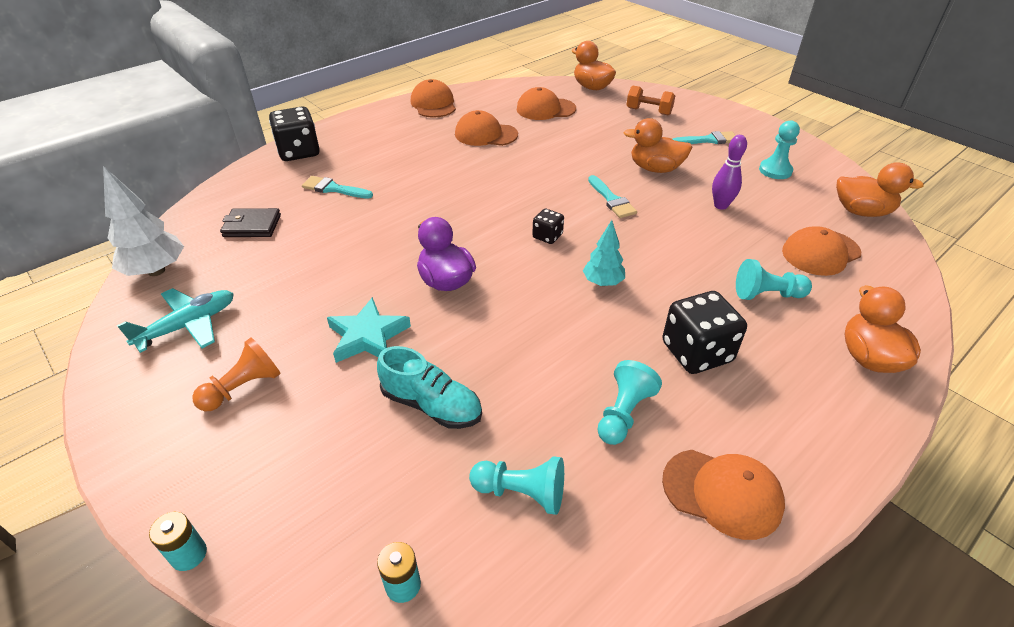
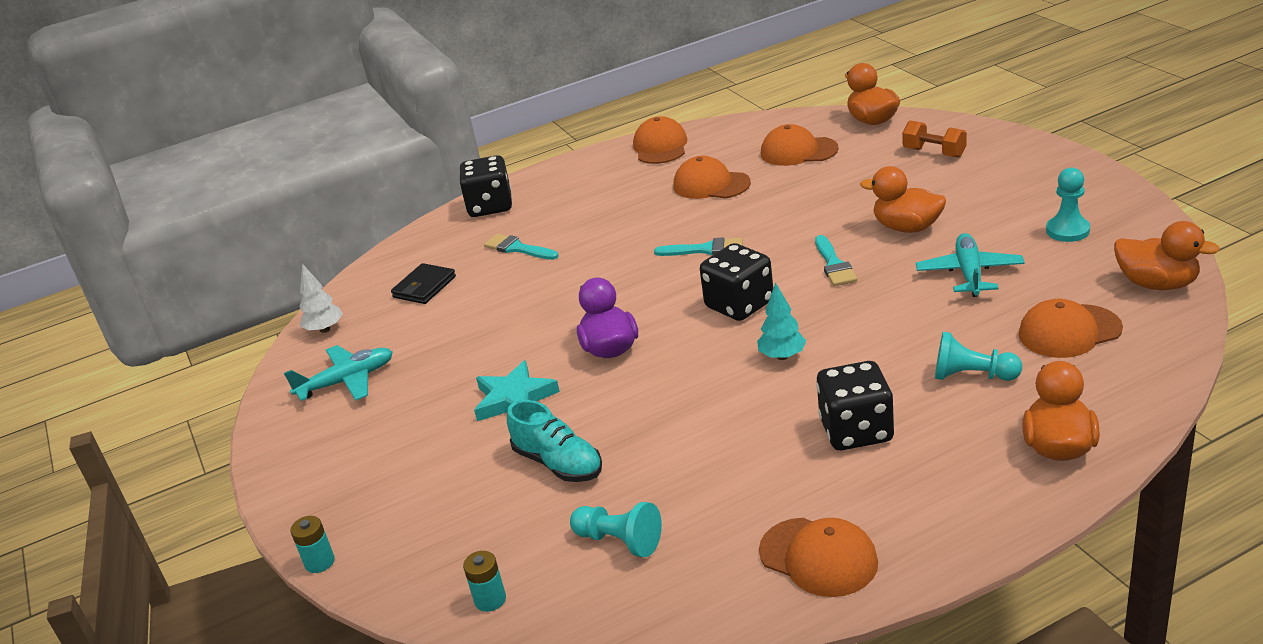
camera: 20 degrees right, 10 degrees down
(156, 271) = (325, 329): white tree -> white tree, size x0.63
(243, 387) = (387, 438): orange pawn -> none
(252, 226) = (424, 287): black wallet -> black wallet turned 75 degrees counterclockwise
(547, 236) = (739, 305): black dice -> black dice, size x1.89
(623, 413) = (748, 483): turquoise pawn -> none
(708, 140) = (997, 190): turquoise brush -> turquoise brush (705, 249)
(720, 205) = (969, 273): purple bowling pin -> turquoise plane

